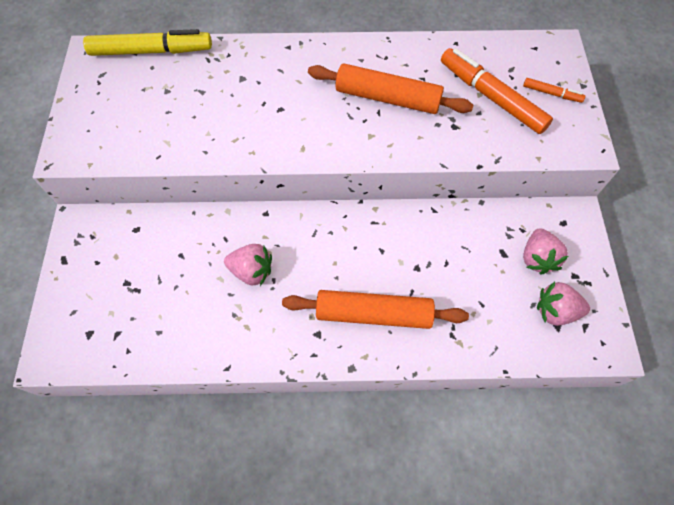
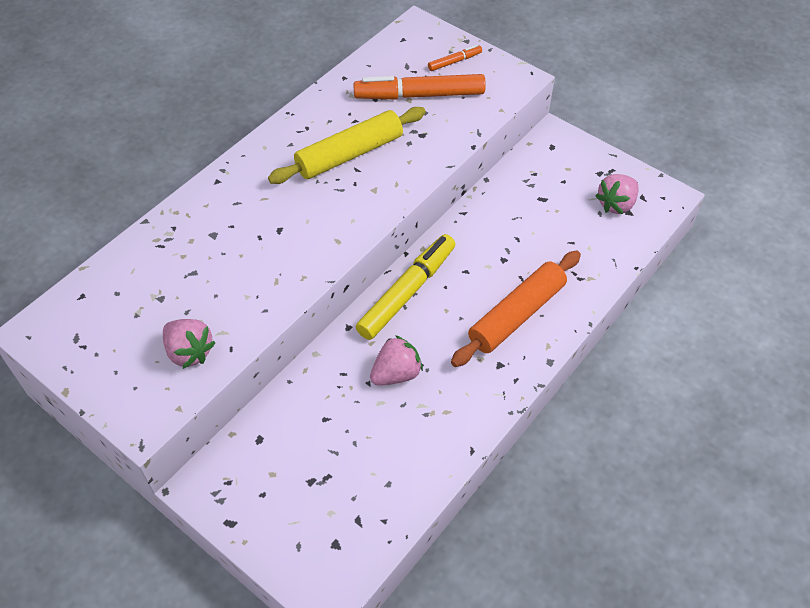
camera: 50 degrees left, 10 degrees down
(151, 51) = (96, 282): yellow marker -> yellow marker (407, 292)
(387, 98) = (349, 154): orange rolling pin -> yellow rolling pin
(537, 258) = (566, 183): pink strawberry -> pink strawberry (189, 352)

